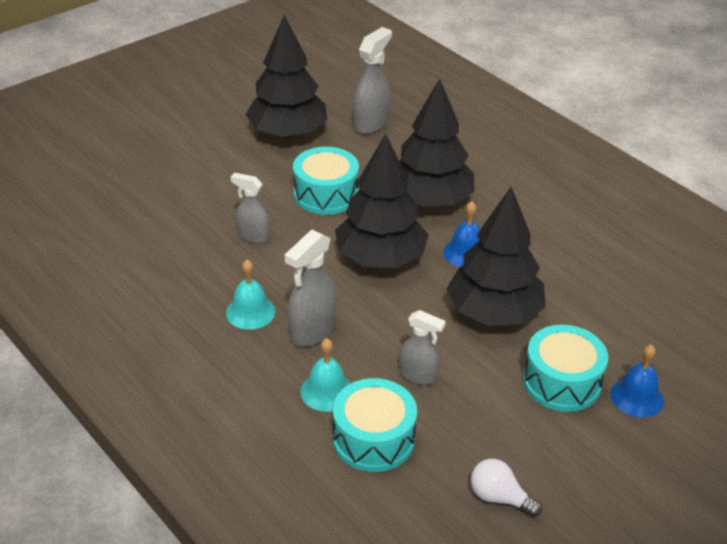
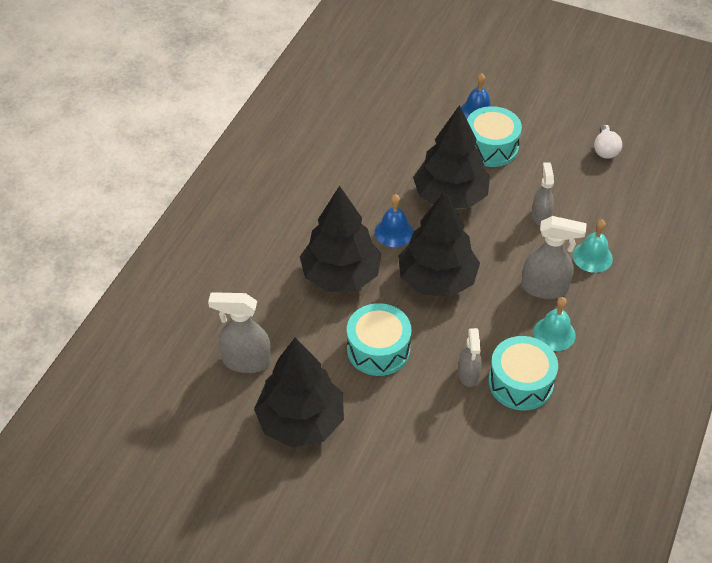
camera: 115 degrees left, 10 degrees up
(373, 439) = (611, 218): turquoise drum -> turquoise drum (520, 382)

